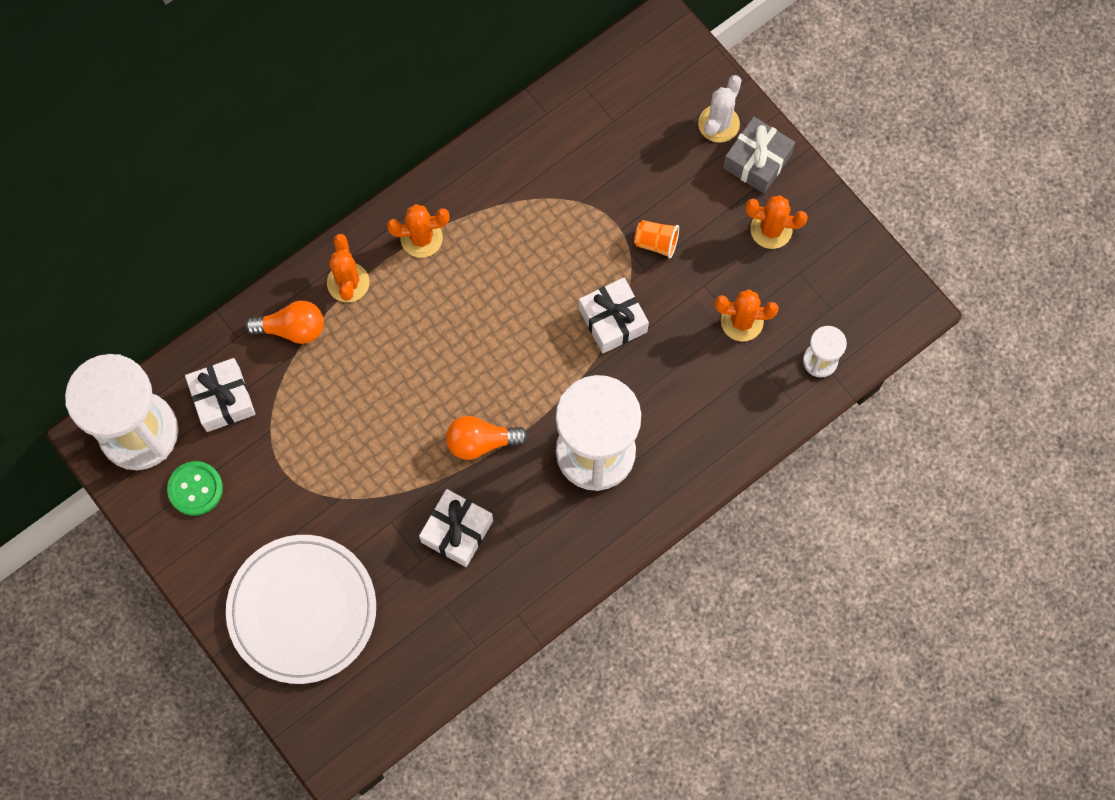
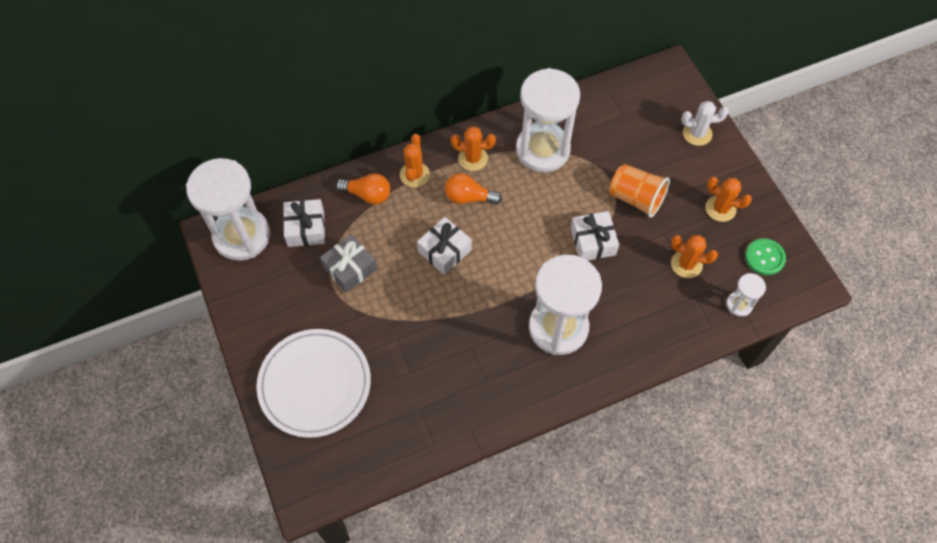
camera: 15 degrees right, 10 degrees down
(195, 489) = (267, 282): green button -> green button (764, 257)
(457, 531) = (443, 357): white gift -> white gift (444, 251)
(481, 442) = (477, 300): orange light bulb -> orange light bulb (468, 197)
(514, 201) = (542, 150): none -> white hourglass
(656, 242) = (636, 198): orange cup -> orange cup, size x1.73
(718, 124) = (697, 133): white cactus -> white cactus turned 45 degrees clockwise
(757, 161) = (719, 163): grey gift -> grey gift (350, 268)

